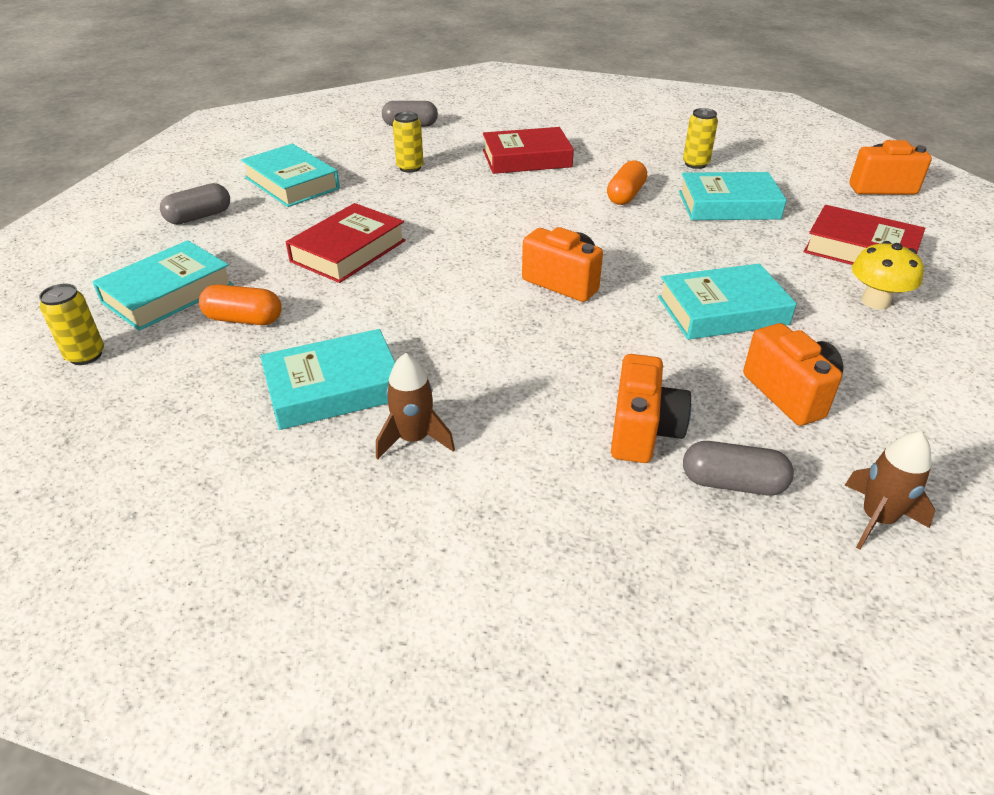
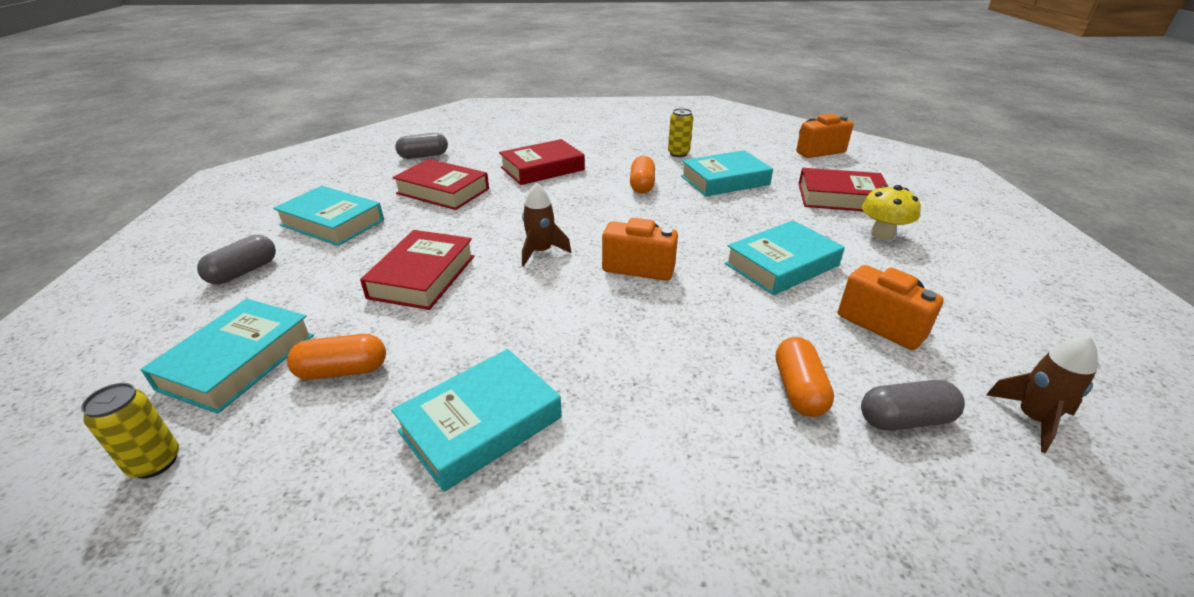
camera: 20 degrees left, 5 degrees down
(410, 168) = (443, 191): yellow can -> red book
(414, 439) = (596, 459): brown rocket -> brown rocket (541, 252)
(643, 431) = (798, 390): orange camera -> orange capsule

